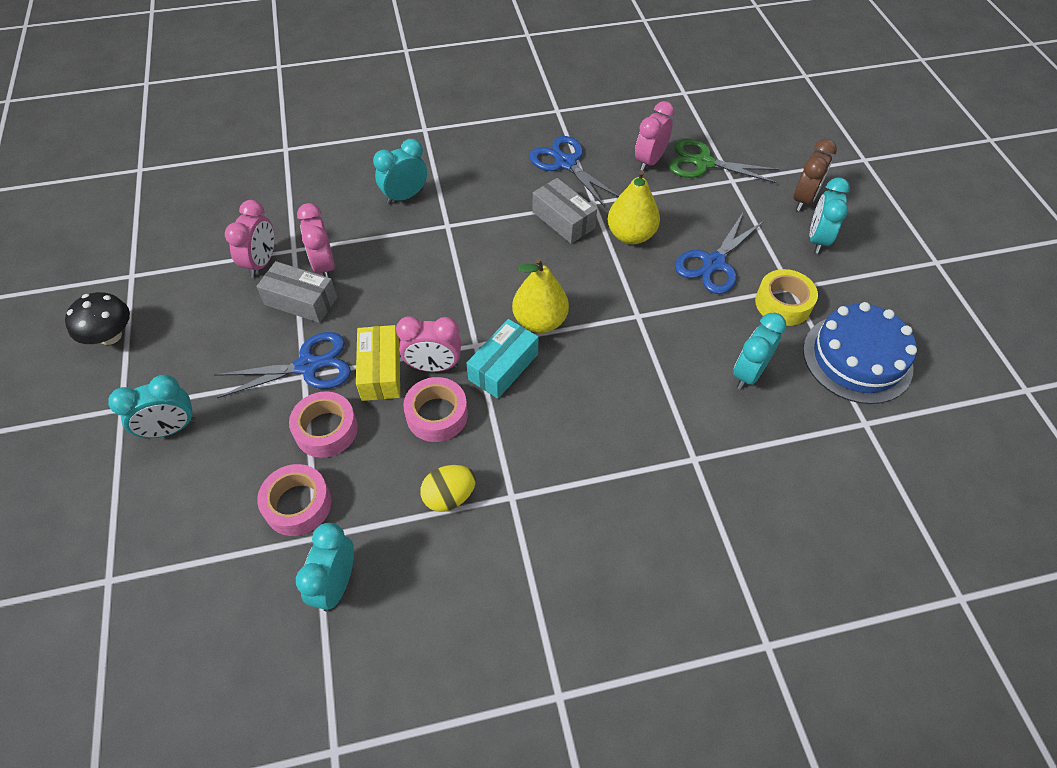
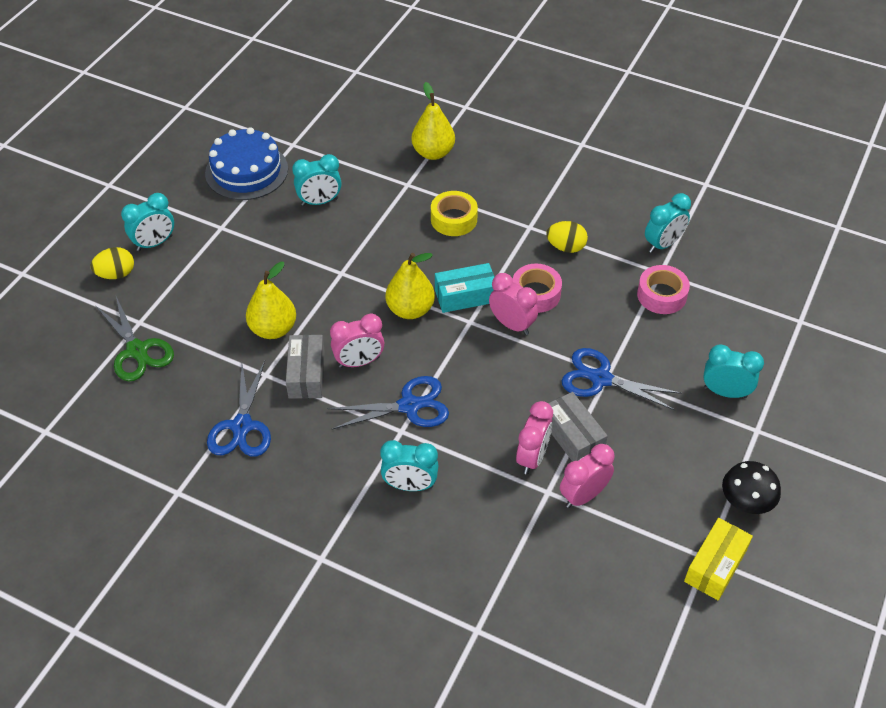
camera: 140 degrees left, 5 degrees down
(326, 430) = (616, 328): pink tape -> none
(381, 371) = (551, 343): yellow box -> yellow box (715, 566)
(649, 161) = (174, 381): pink clock -> pink clock (359, 362)
(714, 263) = (245, 273): blue scissors -> blue scissors (409, 406)
(718, 527) = (433, 153): none -> yellow pear
(783, 303) = (241, 222): yellow tape -> yellow tape (454, 219)
(803, 199) = (116, 274): brown clock -> yellow egg

